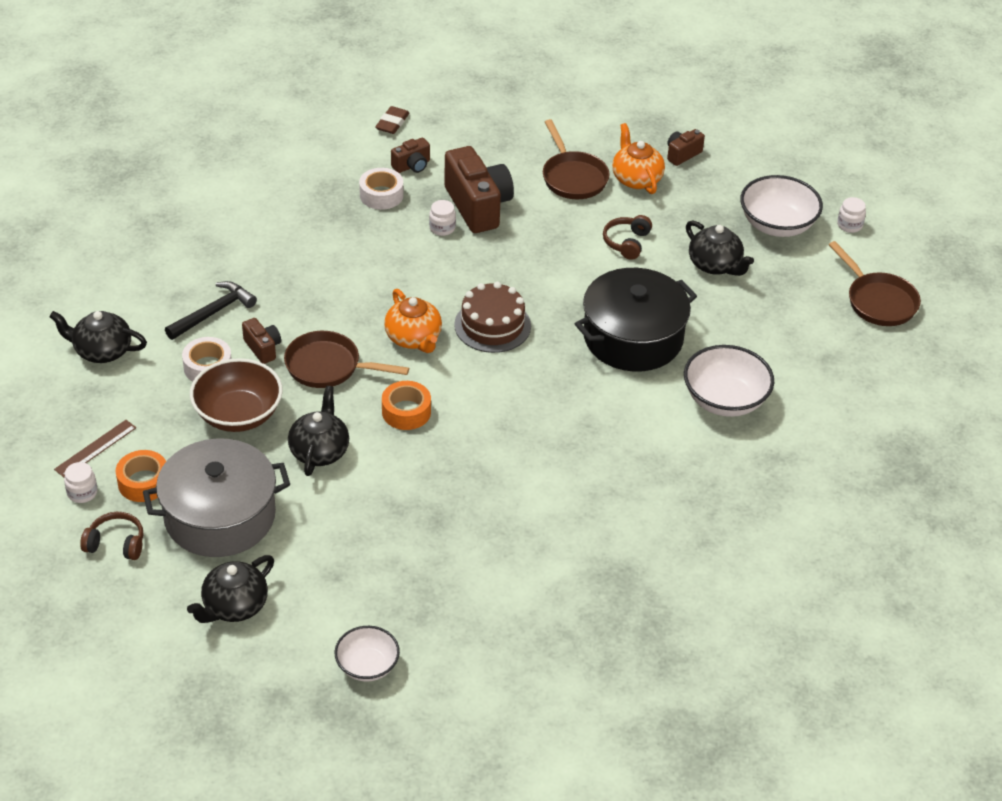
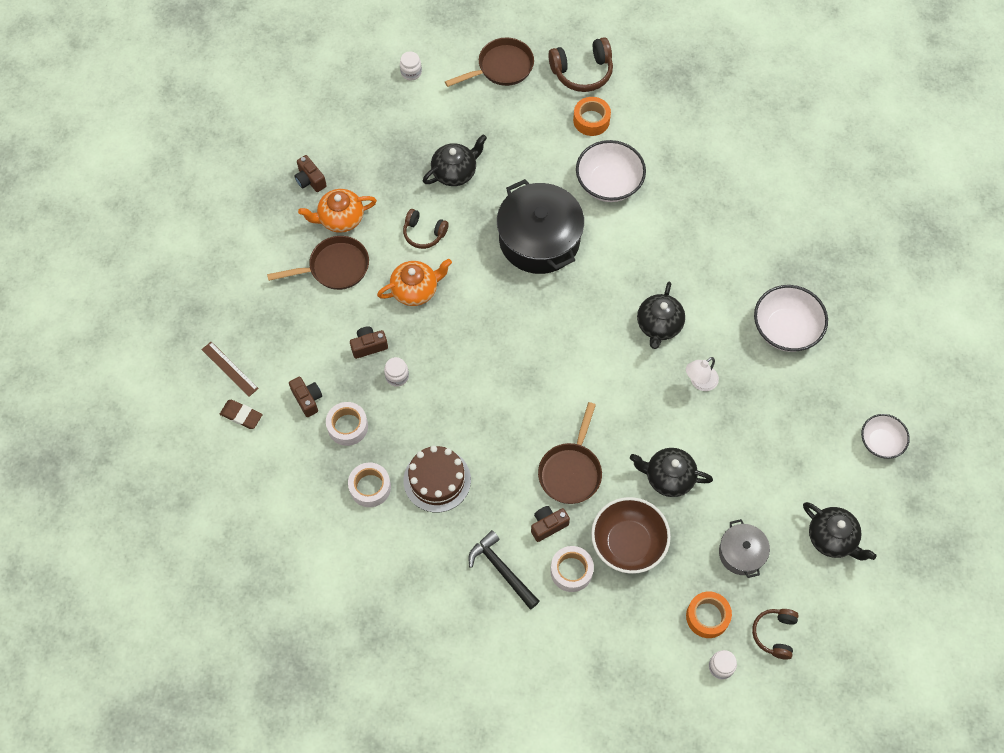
camera: 85 degrees left, 20 degrees up
(95, 448) = (670, 660): brown ruler -> brown ruler (230, 369)
(102, 351) = (550, 665): black teapot -> black teapot (659, 325)
(220, 516) = (741, 553): grey pot -> grey pot, size x0.51
(311, 213) = (370, 487): none -> white tape
(406, 412) = (623, 410): orange tape -> orange tape (591, 120)
(414, 338) = (537, 403): orange teapot -> orange teapot (415, 290)
(447, 482) = (699, 382): none -> white lamp
(478, 206) = (369, 346): brown camera -> brown camera, size x0.49
(492, 325) = (523, 341): brown cake -> brown cake (437, 480)
(777, 225) = (407, 122): white bowl -> white bowl (785, 329)
(892, 375) = (582, 72): none -> brown headphones

